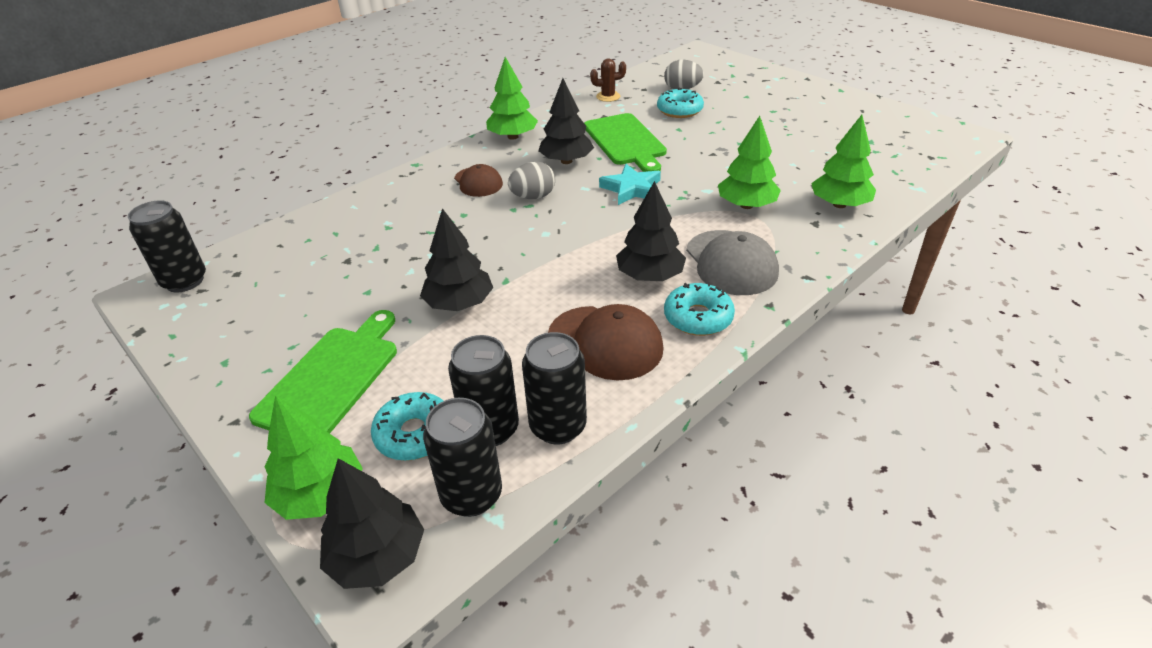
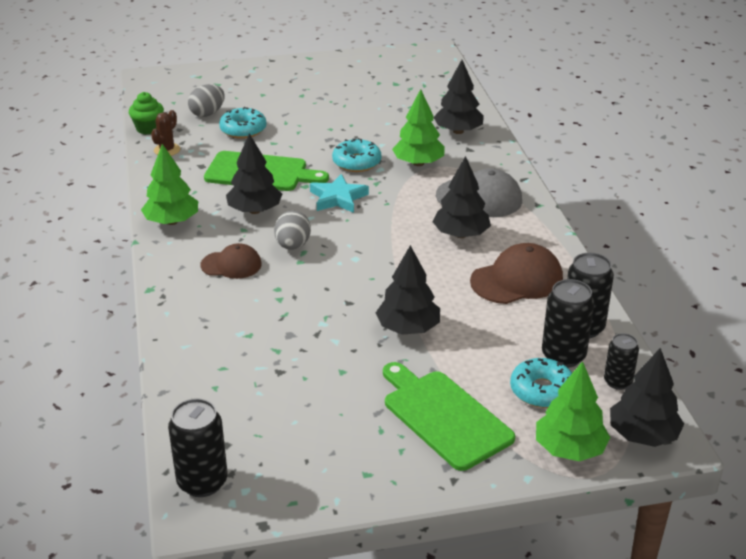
camera: 60 degrees left, 5 degrees down
(471, 495) = (617, 382): black can -> black can, size x0.63
(628, 79) = (148, 128): none -> green cupcake
(698, 318) = (525, 235): turquoise donut -> turquoise donut (356, 162)
(839, 204) = (458, 131): green tree -> black tree

